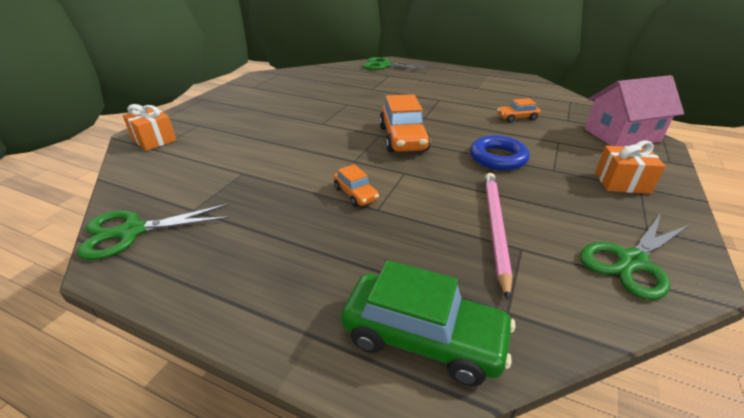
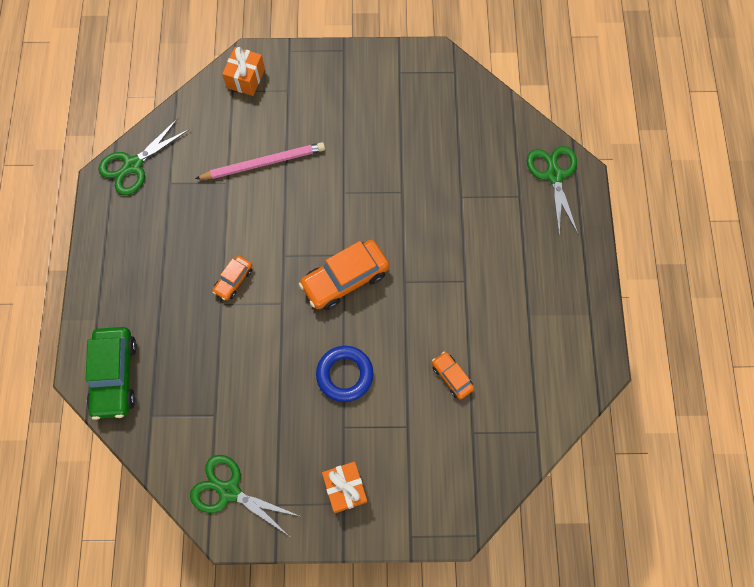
camera: 65 degrees right, 35 degrees up
(131, 232) = (133, 165): green scissors -> green scissors turned 90 degrees counterclockwise
(495, 228) = (231, 393): pink pencil -> pink pencil (264, 163)
(621, 135) = (456, 492): pink house -> none

